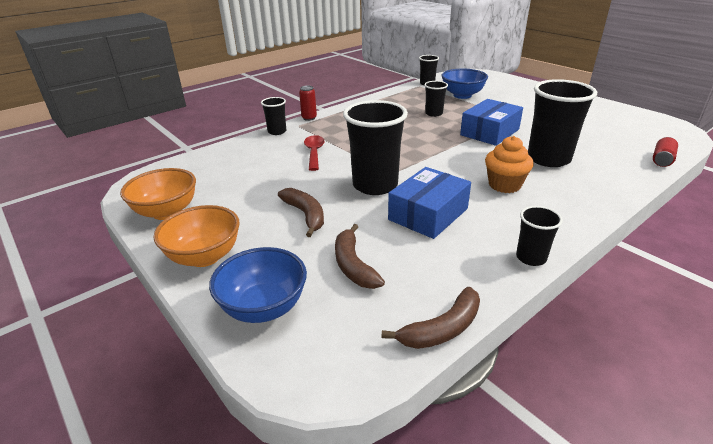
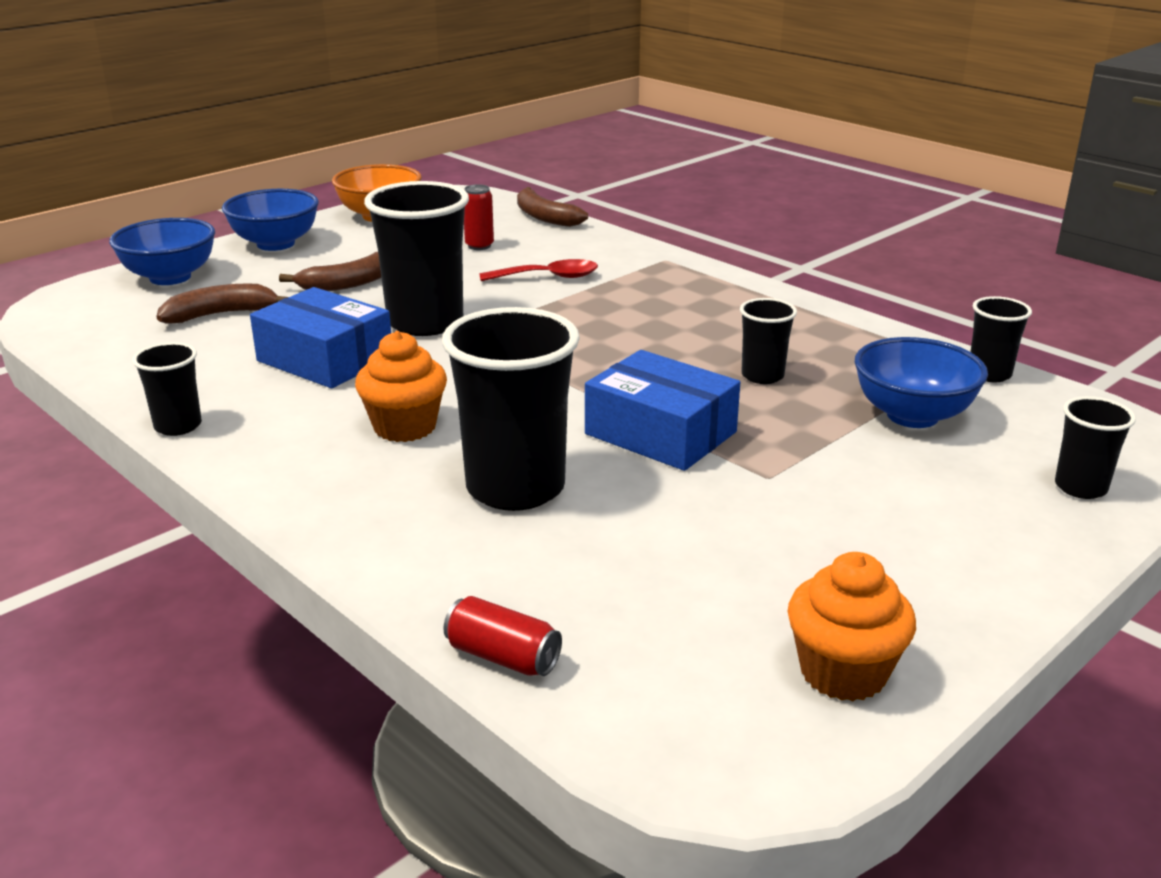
camera: 85 degrees right, 5 degrees down
(204, 256) = (275, 244): orange bowl -> blue bowl
(277, 131) = (633, 247): black cup -> black cup (1080, 487)
(309, 118) = (702, 265): red can -> red can (479, 246)
(442, 329) = (78, 360): brown banana -> brown banana (544, 217)
(623, 115) = (843, 672): none -> orange cupcake

